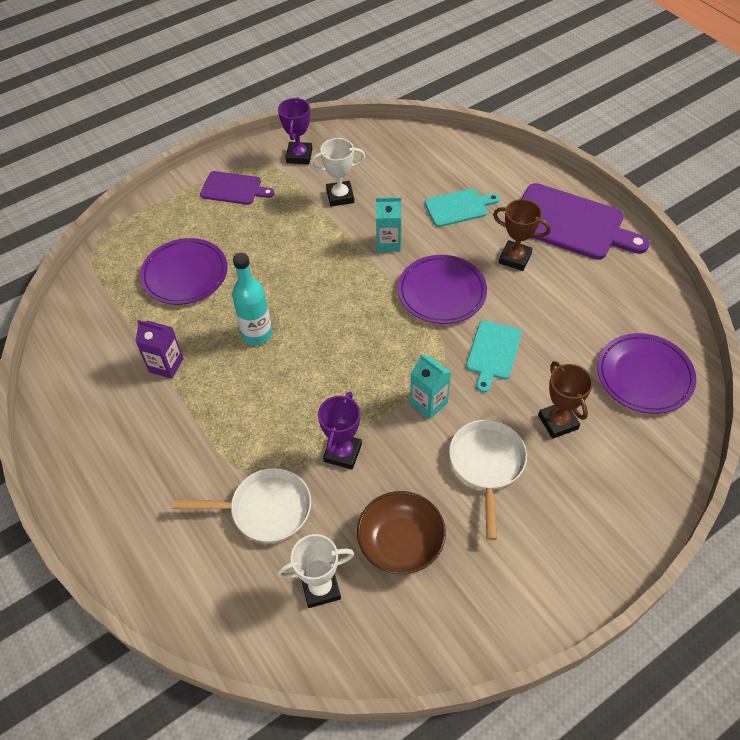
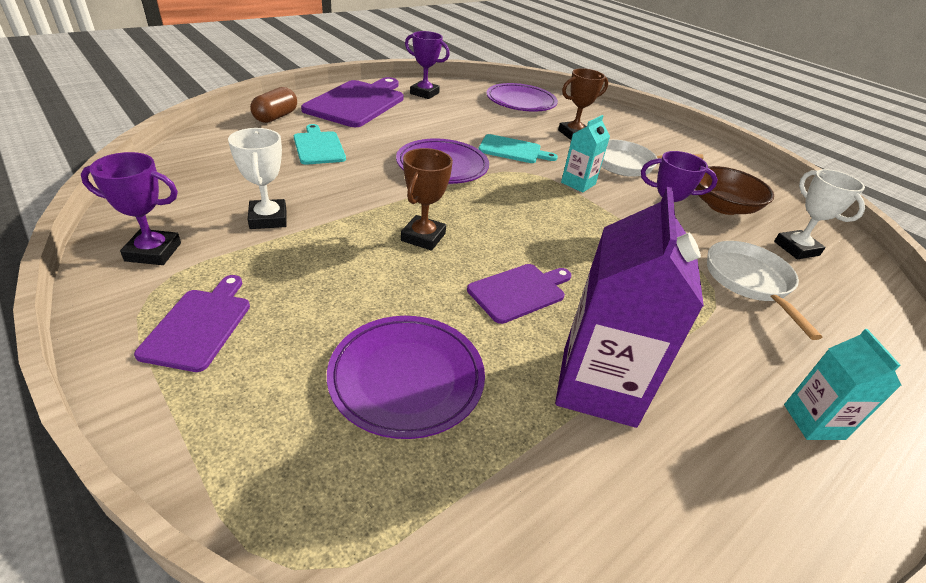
camera: 100 degrees left, 15 degrees down
(166, 365) = (598, 386): purple carton -> purple carton, size x1.88
(257, 334) = (519, 291): turquoise bottle -> purple cutting board
(388, 243) = (365, 190): turquoise carton -> turquoise carton (813, 422)
(512, 173) = (276, 117): none -> brown capsule
(515, 258) = (398, 129): brown trophy -> brown trophy (423, 237)
(626, 278) = (424, 93): none -> purple trophy

